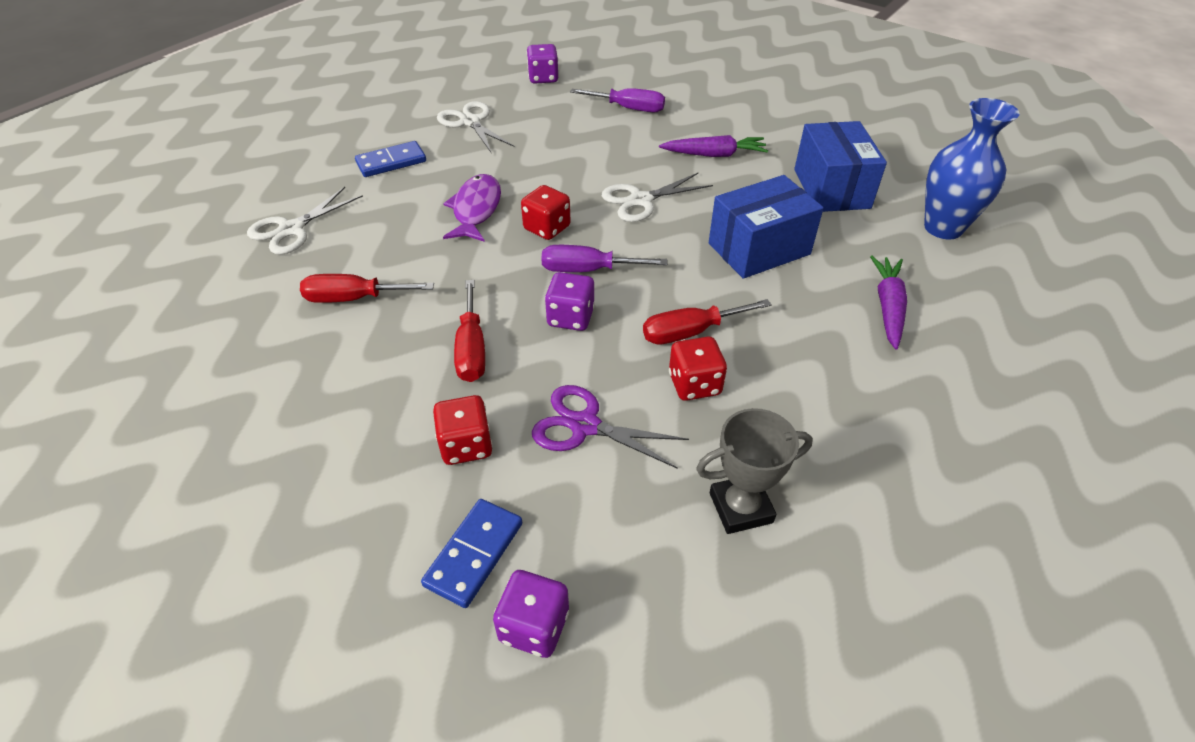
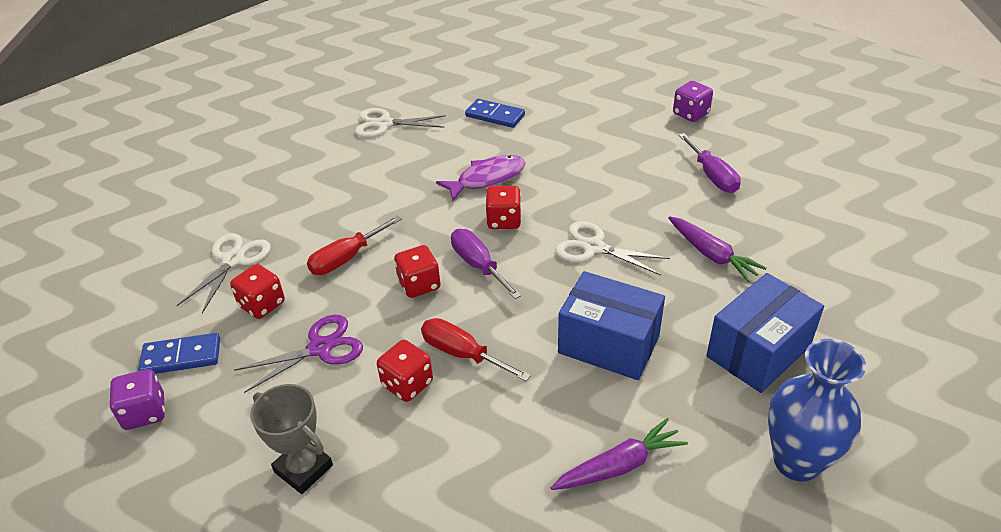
camera: 55 degrees right, 5 degrees down
(354, 298) = (347, 185): red screwdriver -> none
(470, 122) = (584, 117): white scissors -> white scissors (233, 260)
(570, 317) = (419, 285): purple dice -> red dice
(584, 425) = (320, 348): purple scissors -> purple scissors turned 75 degrees clockwise

